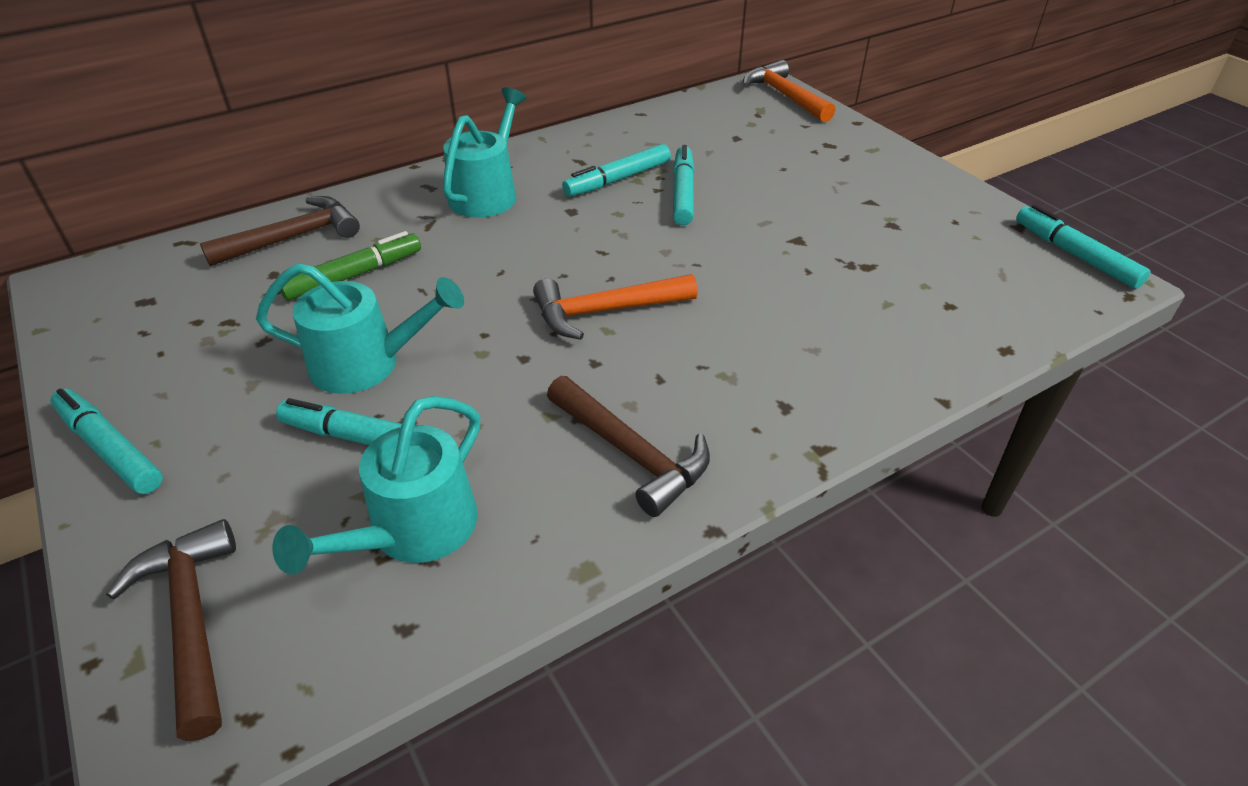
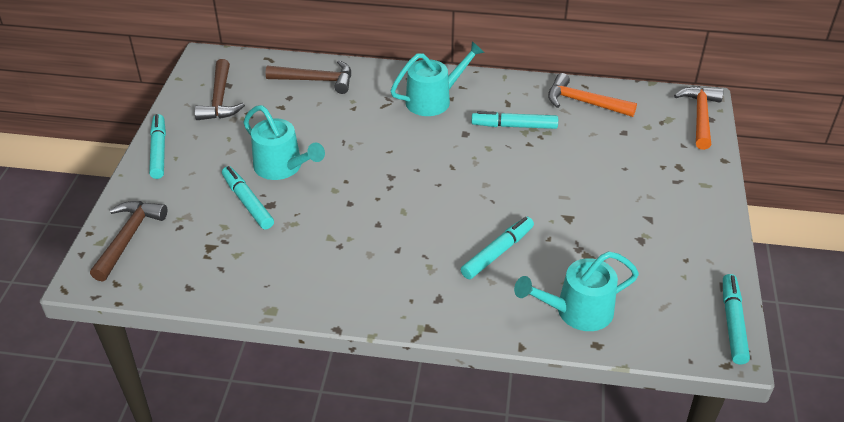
camera: 40 degrees right, 0 degrees up
(354, 275) = (322, 117): green marker -> none
(412, 532) = (226, 253): turquoise watering can -> turquoise watering can (576, 311)
(605, 311) = (413, 201): orange hammer -> orange hammer (583, 102)
(631, 453) = (343, 276): brown hammer -> brown hammer (220, 99)
(682, 193) = (540, 154): turquoise marker -> turquoise marker (497, 252)

